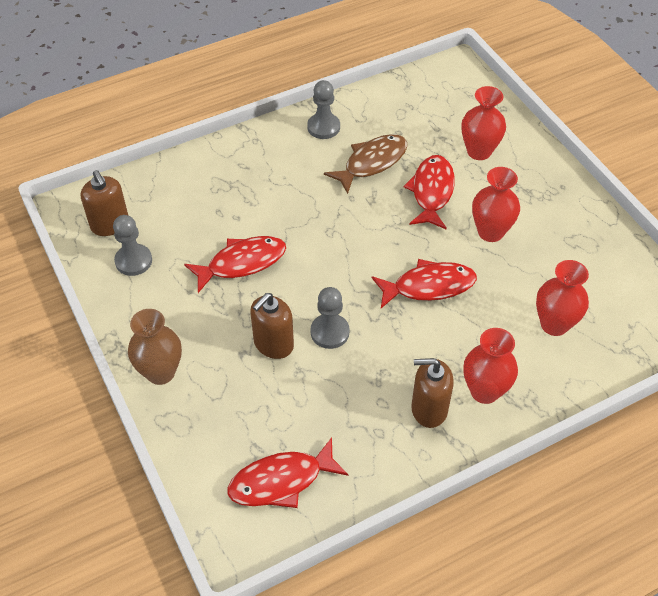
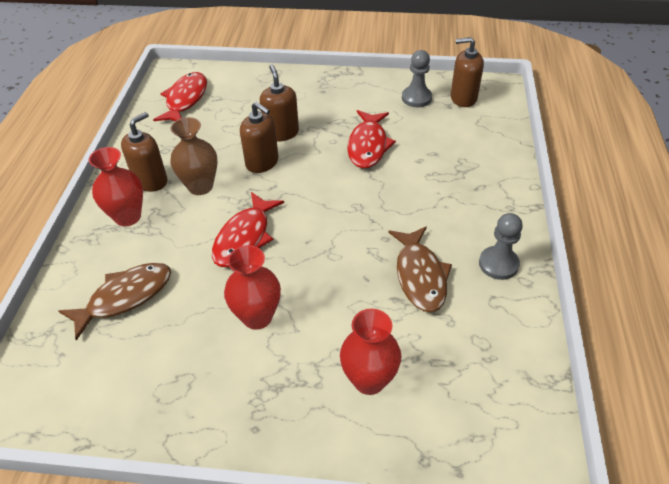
camera: 125 degrees right, 5 degrees down
(160, 372) = (310, 81): brown vase -> brown vase (200, 186)
(329, 332) = (262, 162): grey pawn -> brown soap dispenser
(431, 192) = (345, 301): red fish -> none
(554, 324) = (125, 297): red vase -> brown fish

